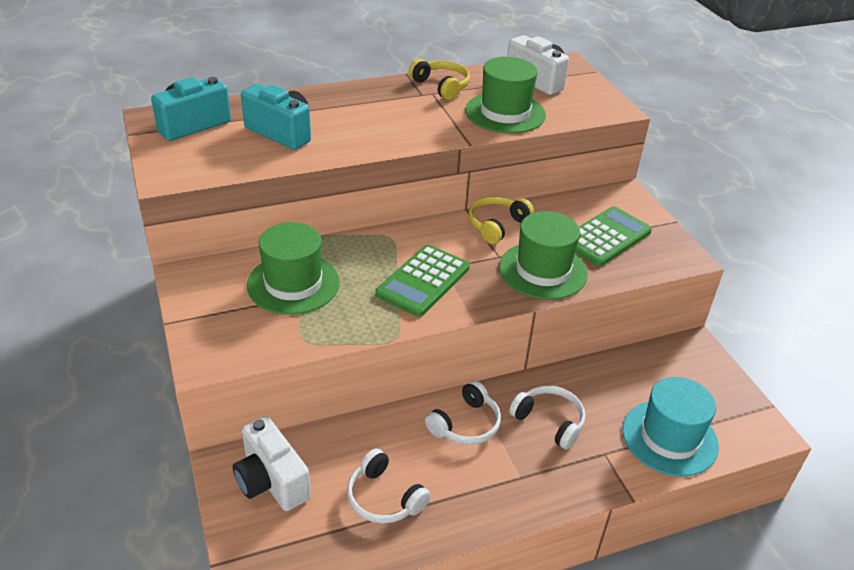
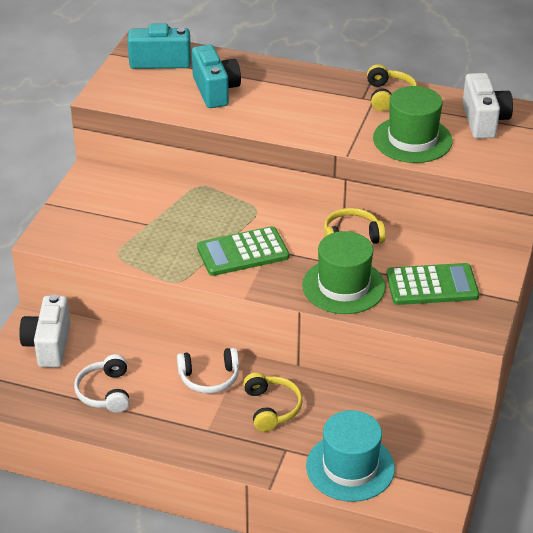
camera: 40 degrees right, 0 degrees up
(293, 284) = (151, 213): green hat -> none
(549, 421) = (271, 408): white headphones -> yellow headphones

